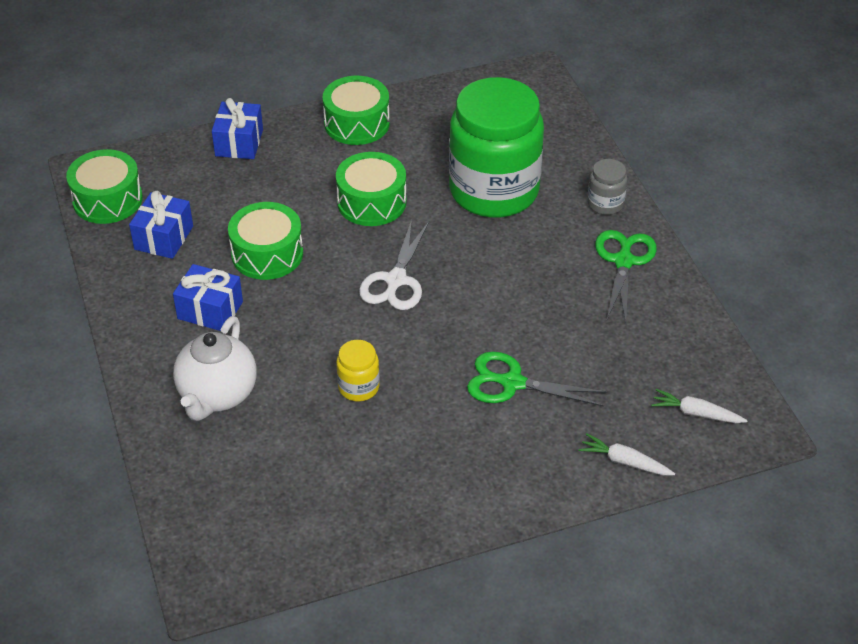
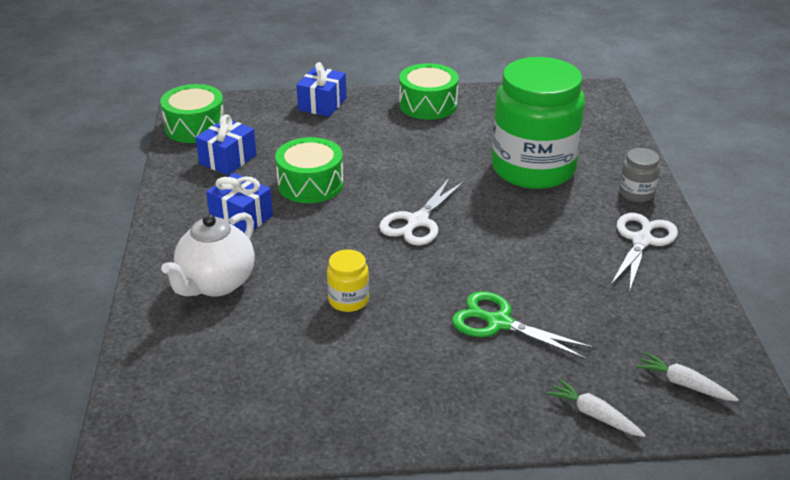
camera: 15 degrees right, 10 degrees down
(371, 202) = (418, 161): green drum -> none
(623, 261) = (642, 240): green scissors -> white scissors

